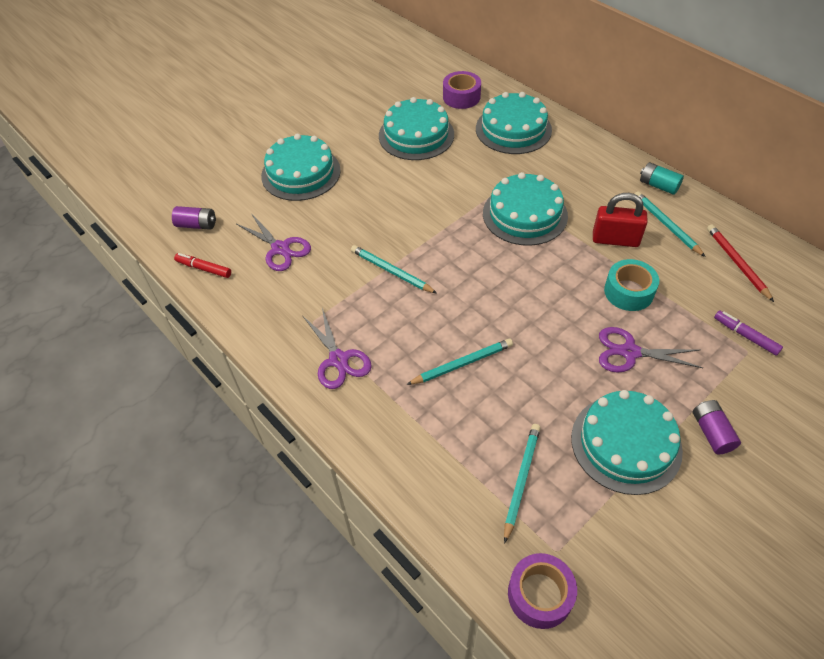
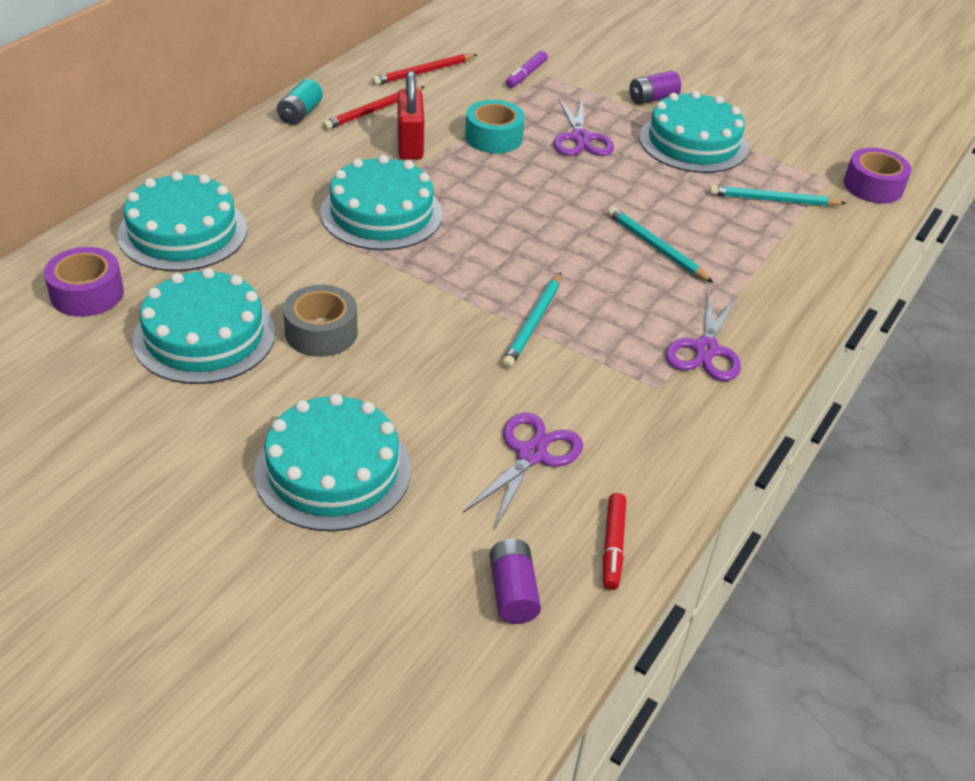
camera: 110 degrees left, 10 degrees down
(338, 360) = (706, 349): purple scissors -> purple scissors turned 150 degrees clockwise
(407, 177) = (321, 332): none -> grey tape
(666, 225) = (373, 111): turquoise pencil -> red pencil

